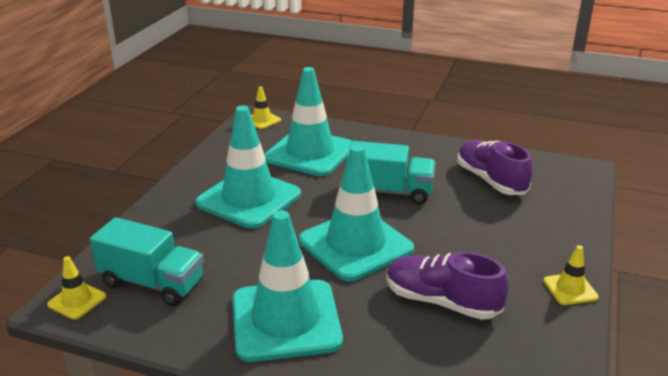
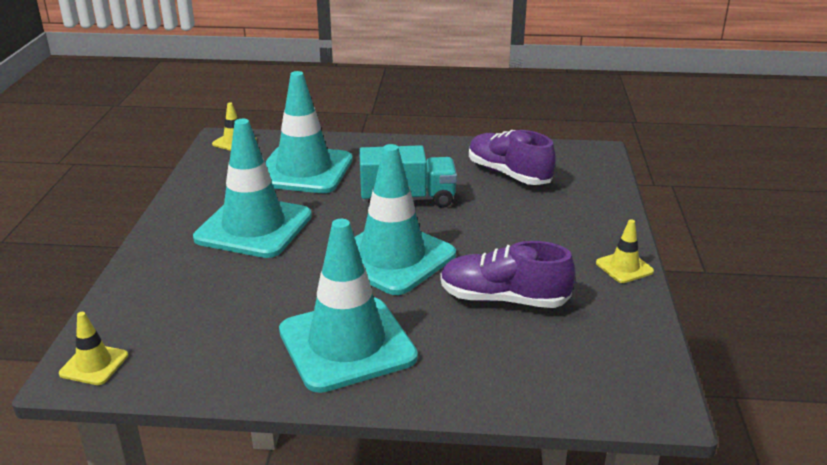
camera: 15 degrees left, 0 degrees up
(152, 283) = (178, 331): turquoise truck -> none

